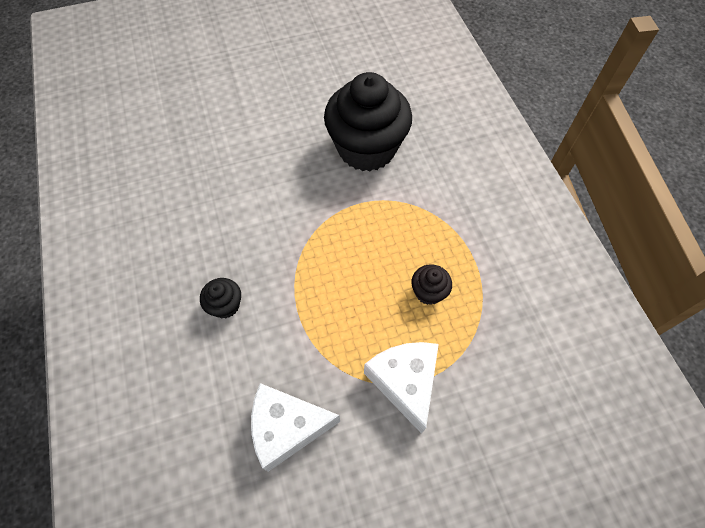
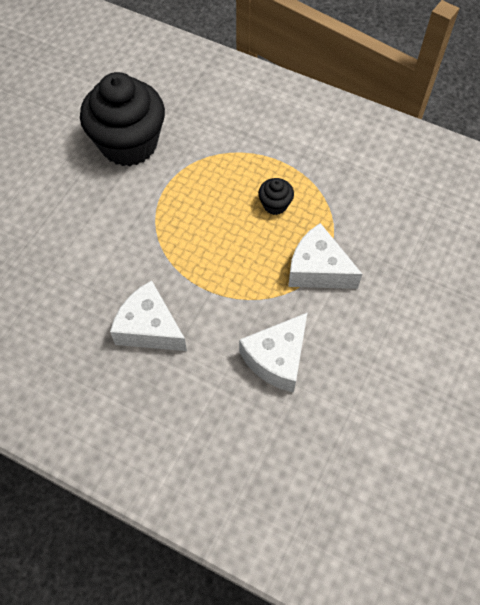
camera: 45 degrees left, 0 degrees up
(225, 305) = (149, 328): black cupcake -> white cheese

